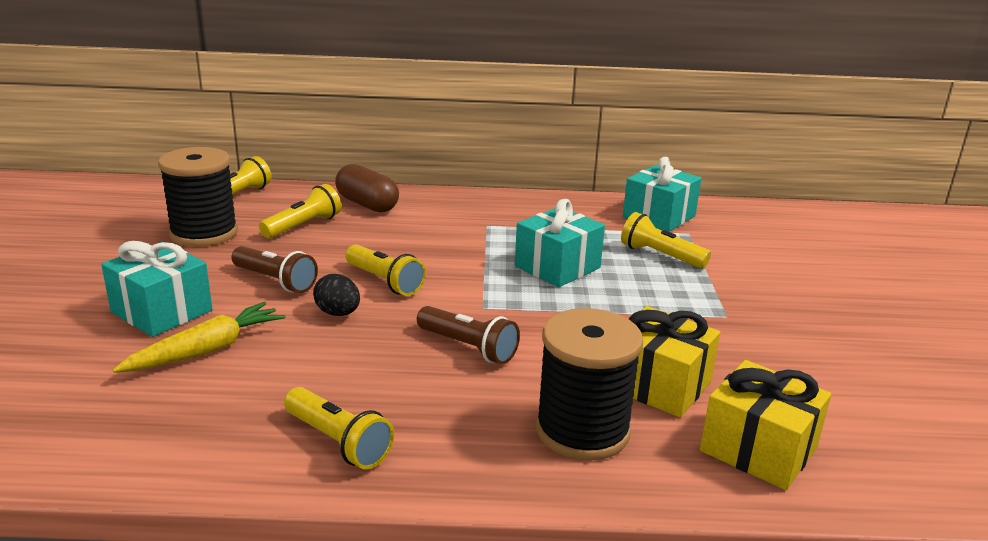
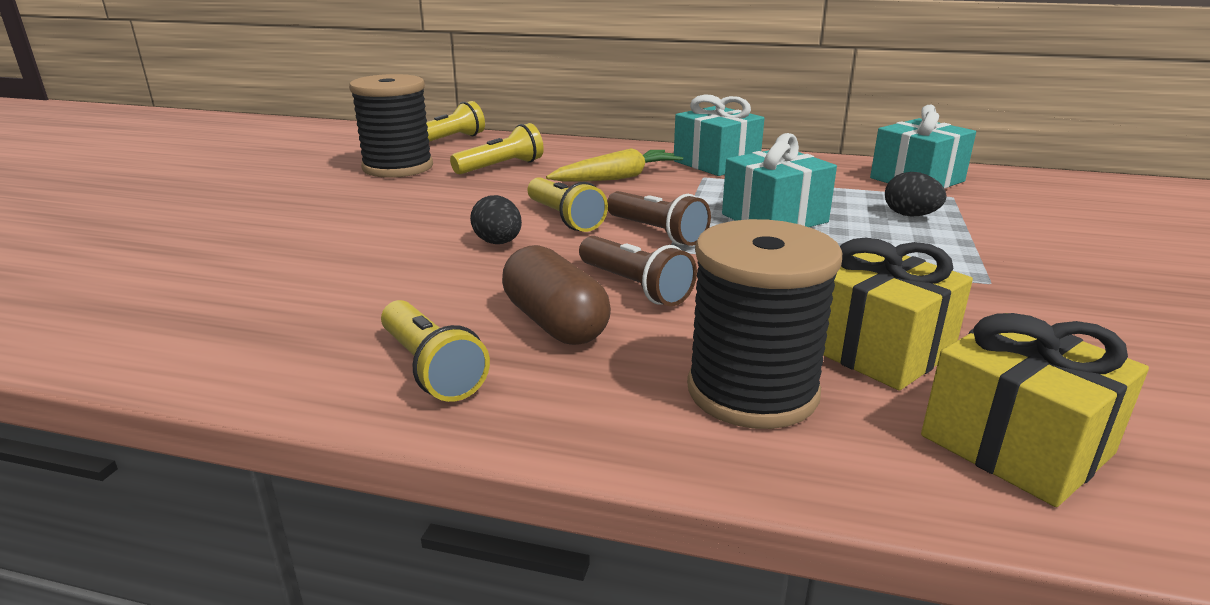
camera: 15 degrees right, 0 degrees up
(162, 311) = (315, 228): turquoise gift -> turquoise gift (716, 163)
(207, 350) = (338, 264): yellow carrot -> yellow carrot (617, 178)
(276, 281) = (446, 210): brown flashlight -> brown flashlight (657, 233)
(367, 204) = (577, 153): brown capsule -> brown capsule (555, 323)
(660, 255) = (910, 215): yellow flashlight -> black egg

